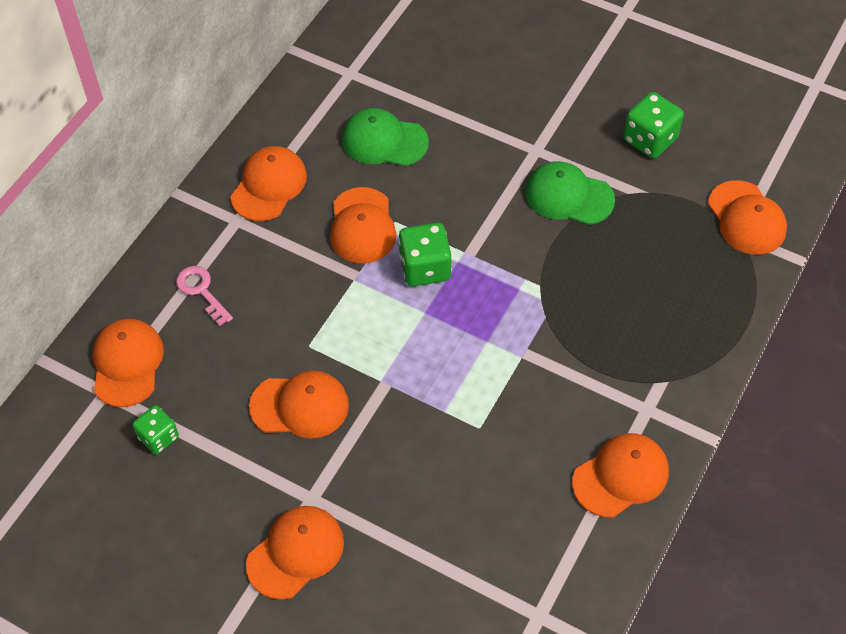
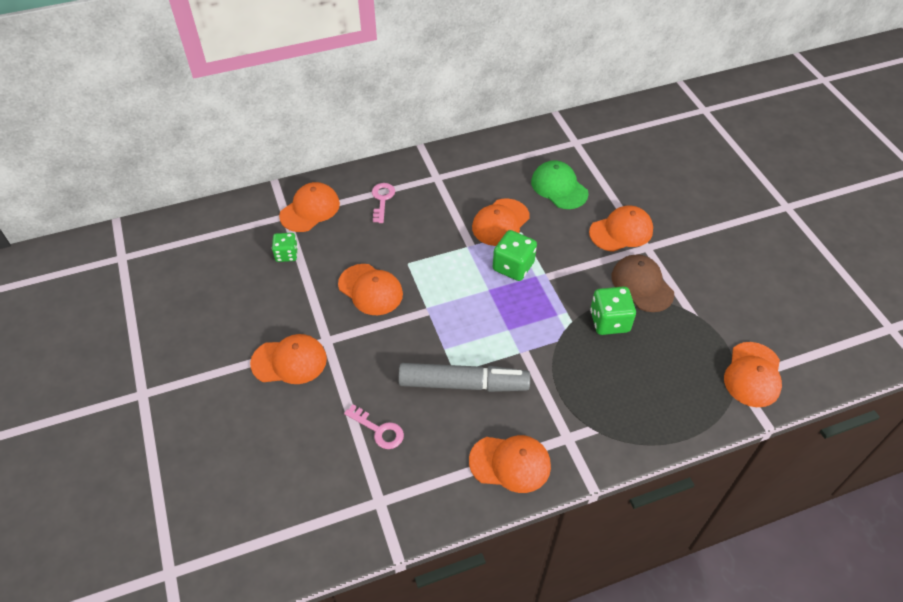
camera: 40 degrees right, 5 degrees down
(269, 186) = (471, 171): orange cap -> orange cap (621, 231)
(466, 547) = (379, 430): none -> pink key
(500, 433) = (463, 384): none -> grey marker
(569, 196) = (642, 285): green cap -> brown cap
(650, 139) = (730, 287): green dice -> green dice (609, 321)

